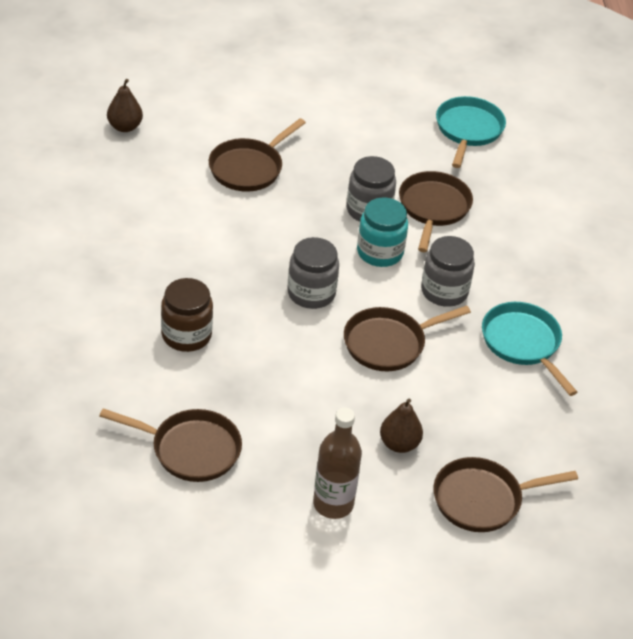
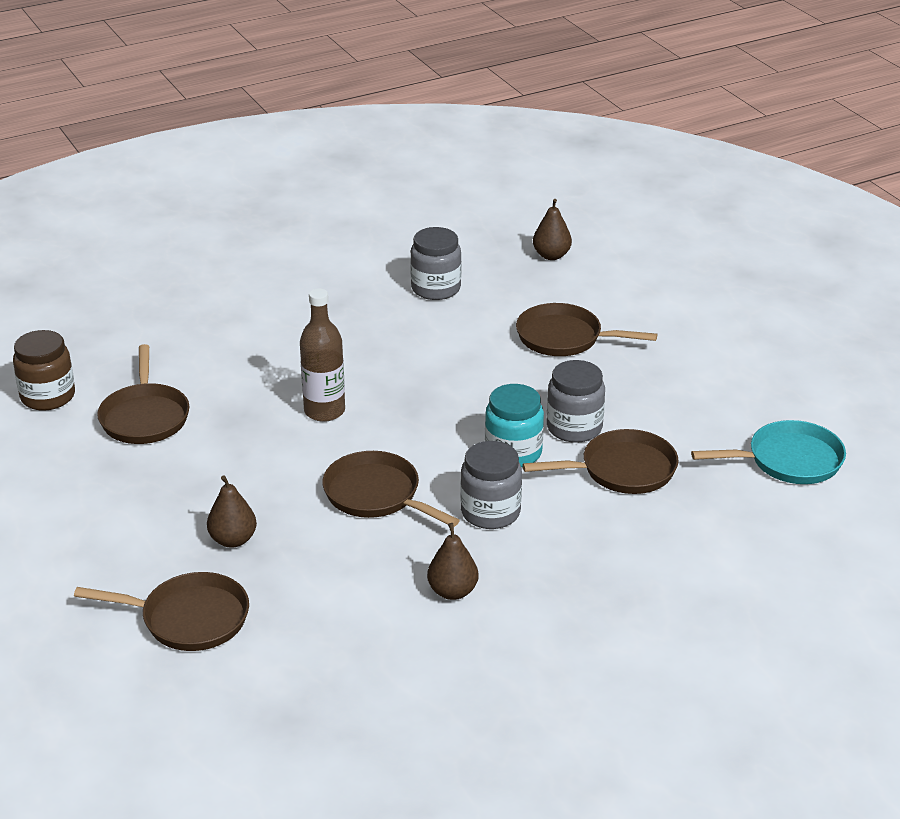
camera: 70 degrees right, 10 degrees down
(186, 335) = (292, 372): brown jar -> brown jar (48, 396)
(311, 293) = (410, 426): grey jar -> grey jar (436, 288)
(333, 504) = (124, 519): brown bottle -> brown bottle (324, 411)
(483, 499) = (188, 618): brown pan -> brown pan turned 135 degrees clockwise
(523, 344) = (452, 591): turquoise pan -> brown pear

